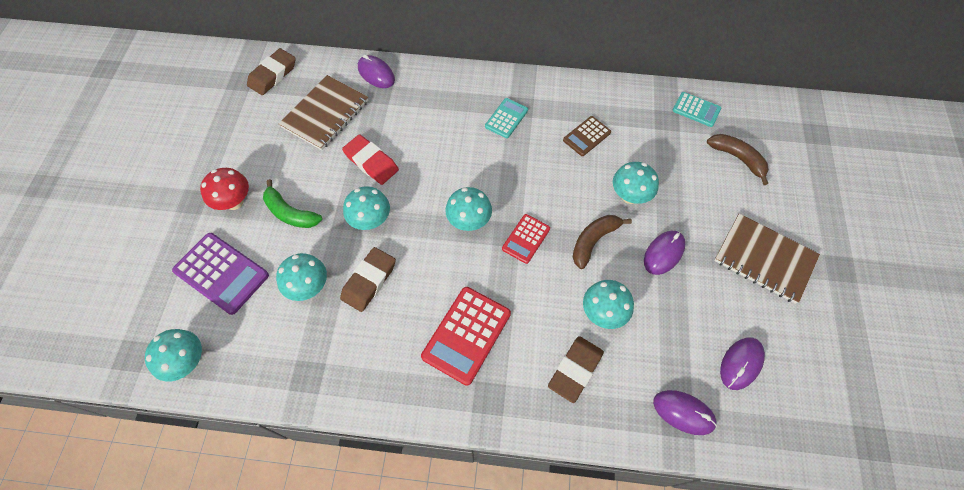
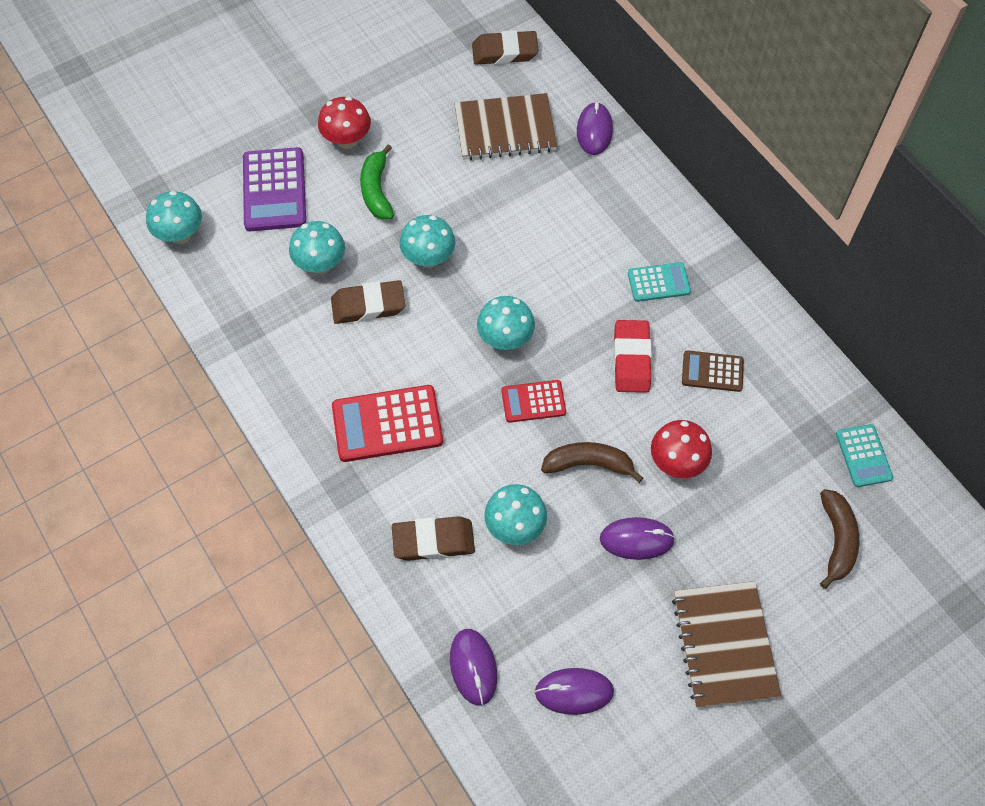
camera: 50 degrees right, 0 degrees up
(371, 162) = (490, 209): red eraser -> red eraser (631, 359)
(630, 196) = (676, 462): turquoise mushroom -> red mushroom

